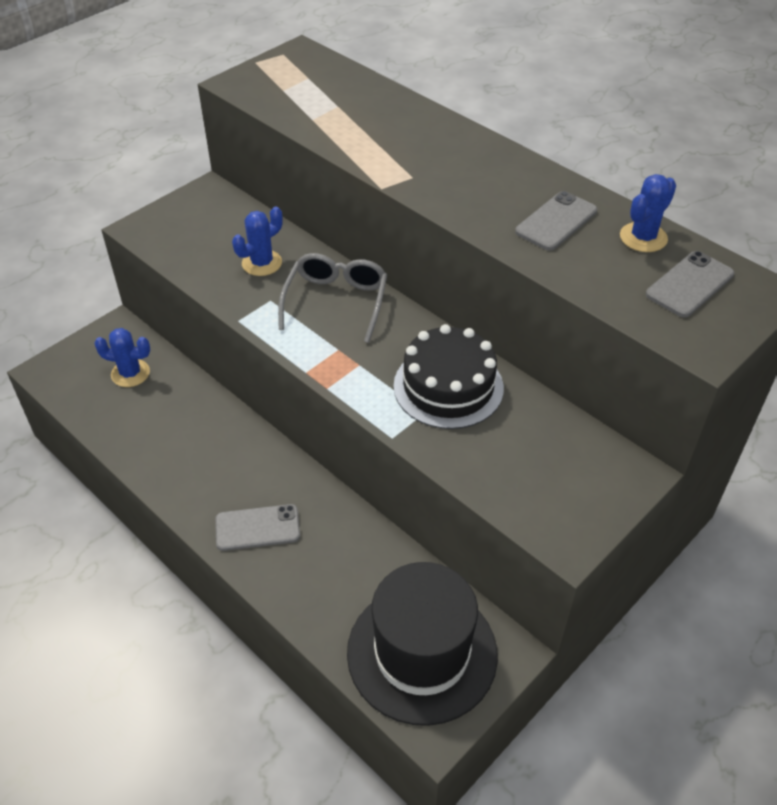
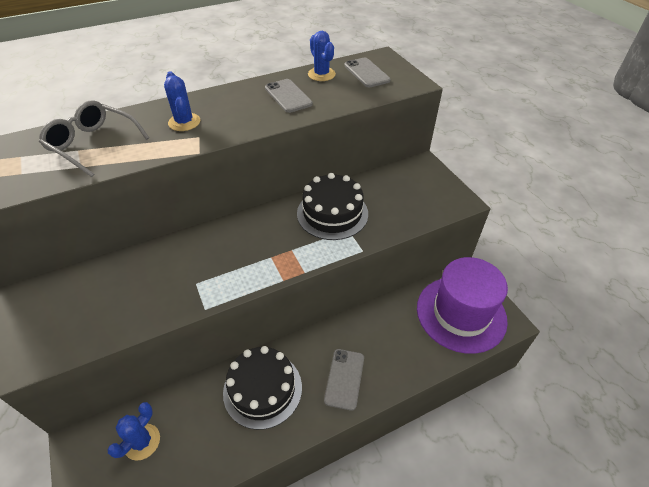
camera: 70 degrees left, 0 degrees up
(217, 450) = (262, 389): none -> black cake
(262, 263) = (150, 279): blue cactus -> blue cactus (184, 122)
(336, 301) = (223, 246): grey glasses -> grey glasses (93, 144)
(422, 653) = (461, 313): black hat -> purple hat

